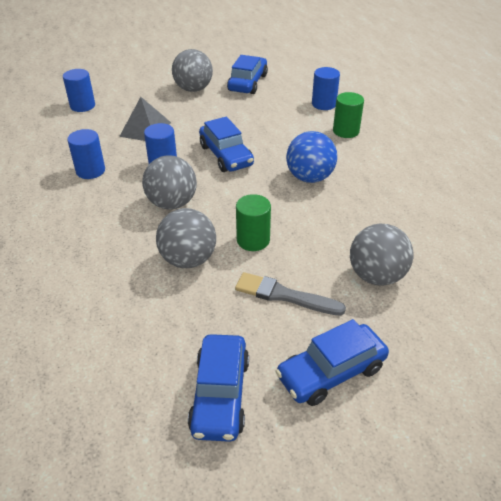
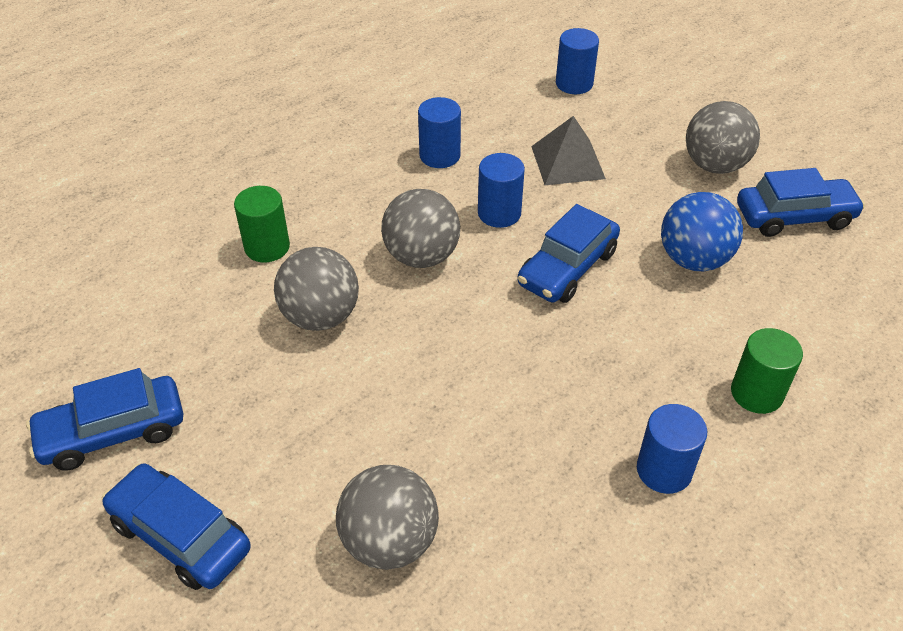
camera: 65 degrees right, 5 degrees up
(253, 240) = (393, 368): green cylinder -> green cylinder (267, 247)
(284, 295) = (299, 440): grey brush -> none
(309, 177) = (581, 385): blue ball -> blue ball (693, 259)
(324, 104) = (819, 336): blue cylinder -> blue cylinder (664, 470)

